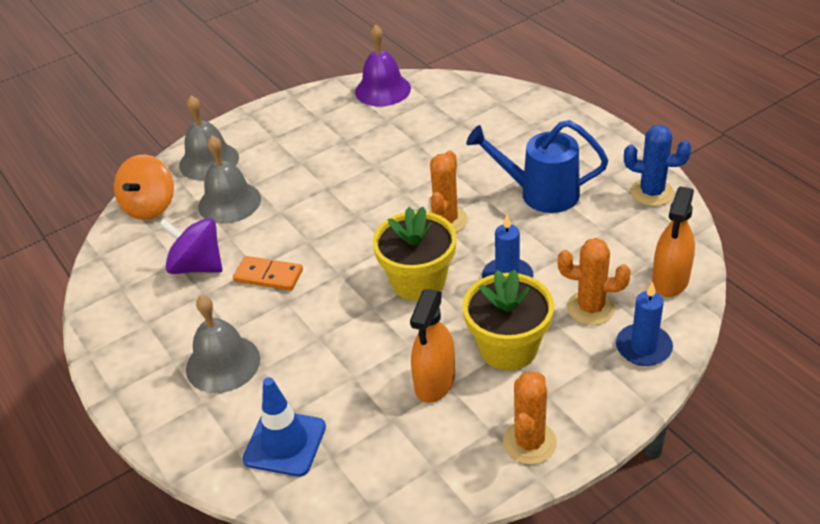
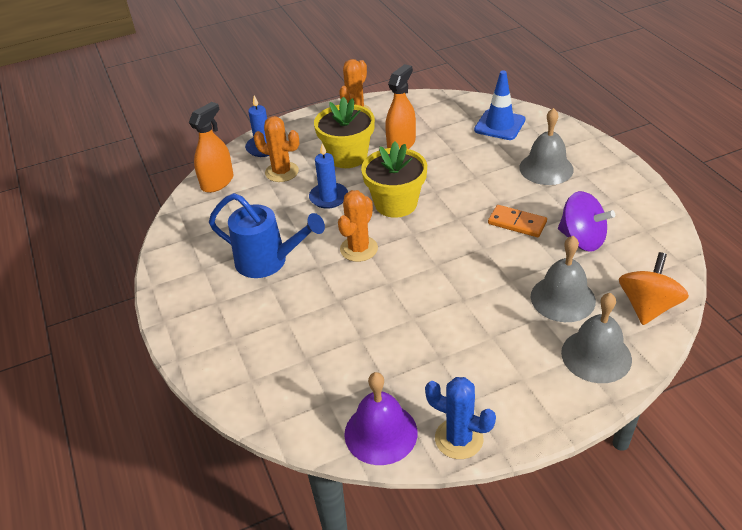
camera: 170 degrees left, 0 degrees up
(652, 192) = (178, 248): blue cactus -> blue cactus (459, 439)

